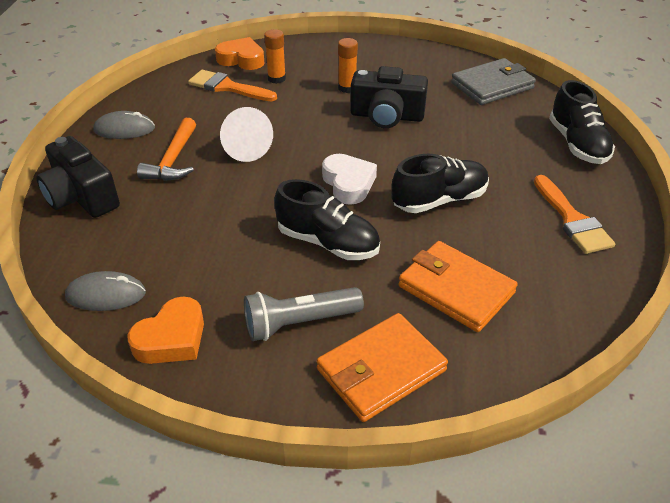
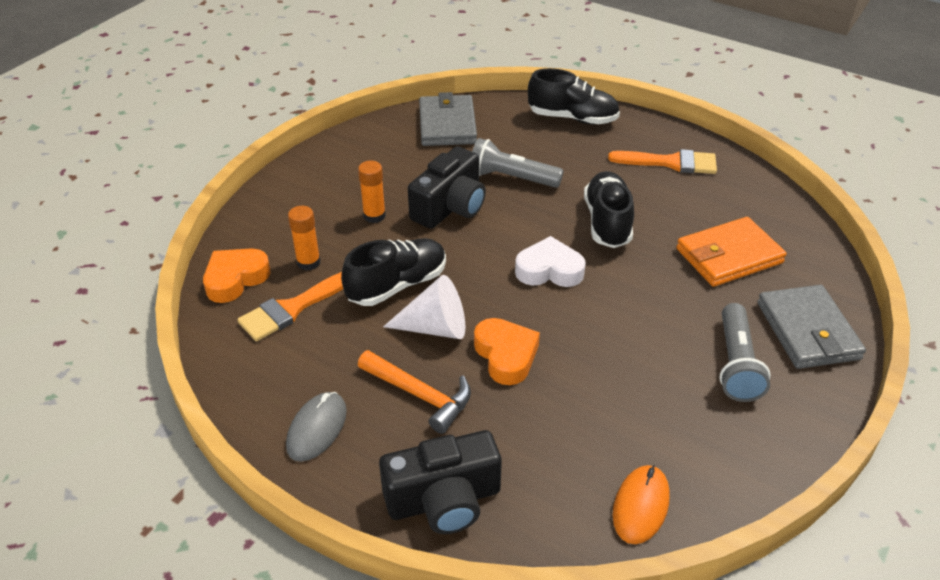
camera: 65 degrees left, 0 degrees up
(106, 295) = (640, 506): grey mouse -> orange mouse
(172, 338) = (727, 462): orange heart -> orange heart (506, 355)
(328, 243) = (633, 312): black shoe -> black shoe (397, 285)
(381, 370) = (807, 331): orange wallet -> grey wallet
(452, 134) = (511, 178): none -> grey flashlight

